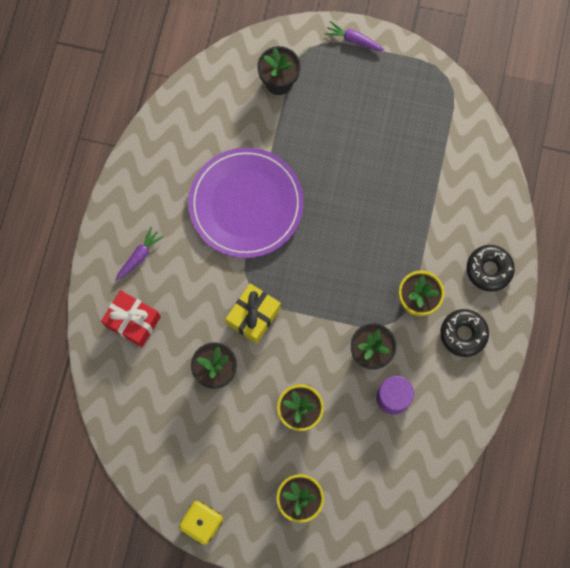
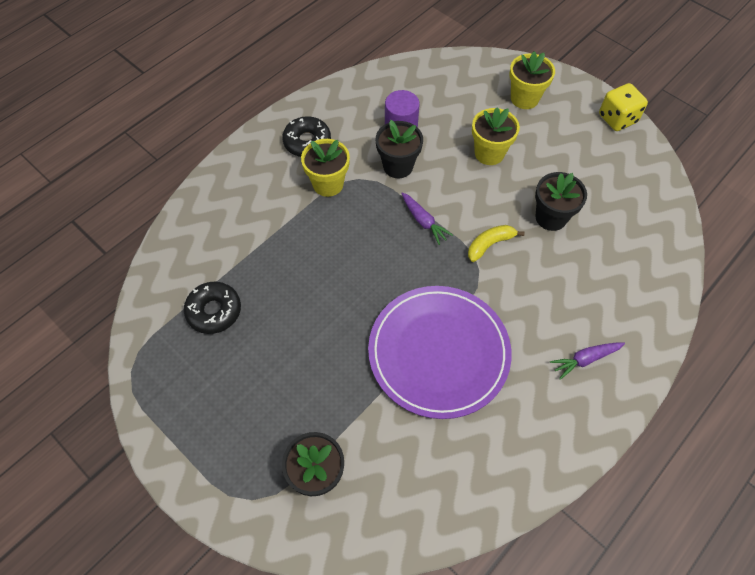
camera: 150 degrees left, 15 degrees down
(133, 321) = (618, 299): red gift -> none
(253, 316) = (489, 244): yellow gift -> yellow banana
(353, 40) = (195, 477): purple carrot -> purple carrot (423, 221)
(489, 269) = (245, 176): black donut -> black donut (214, 311)

